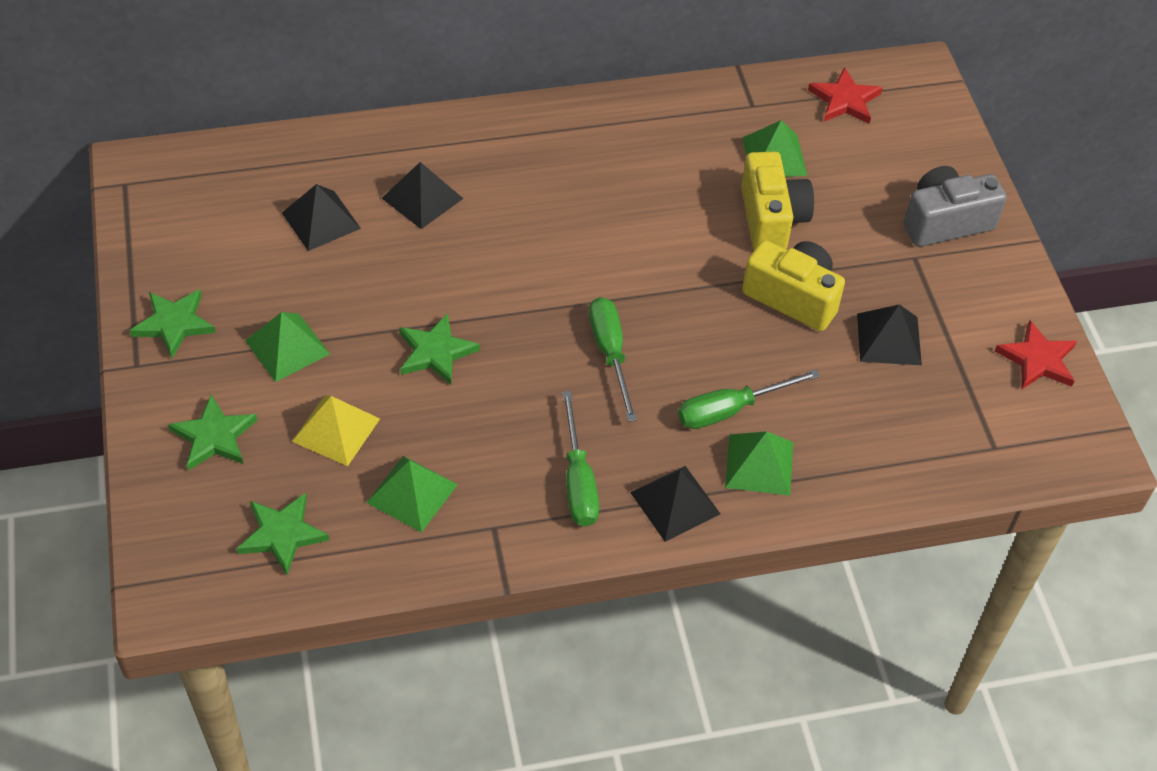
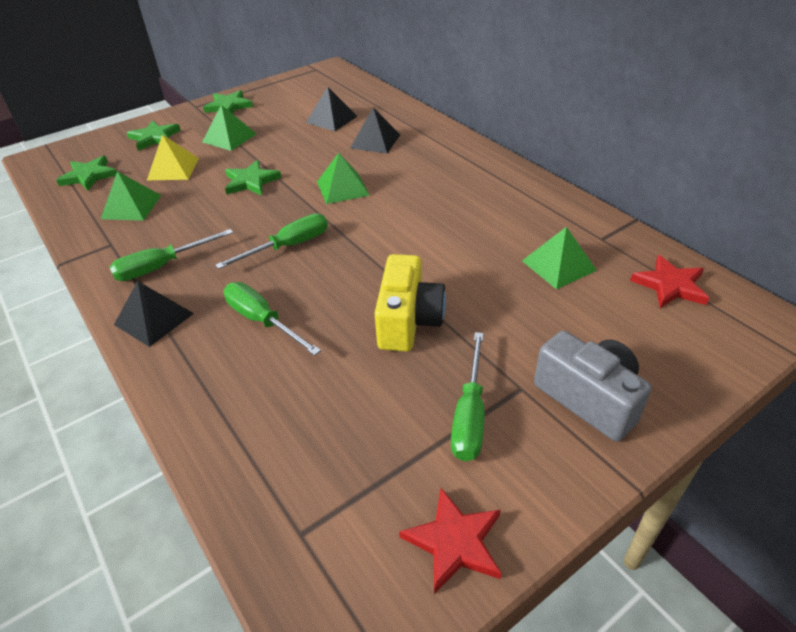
camera: 70 degrees right, 10 degrees down
(759, 464) = (210, 354): green pyramid -> green pyramid (342, 188)
(771, 219) = (487, 283): yellow camera -> none
(888, 339) = (401, 398): black pyramid -> none
(927, 302) = (469, 415): none -> green screwdriver

